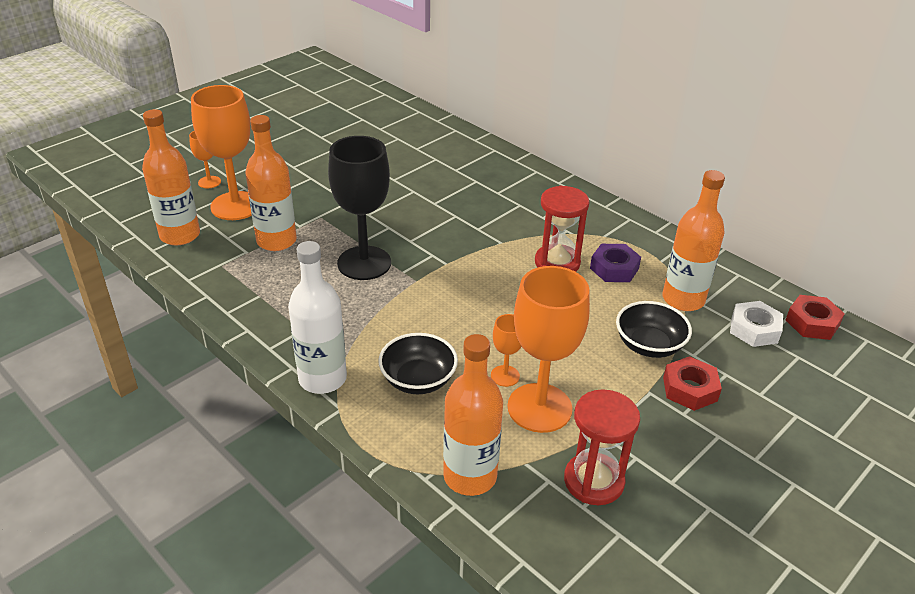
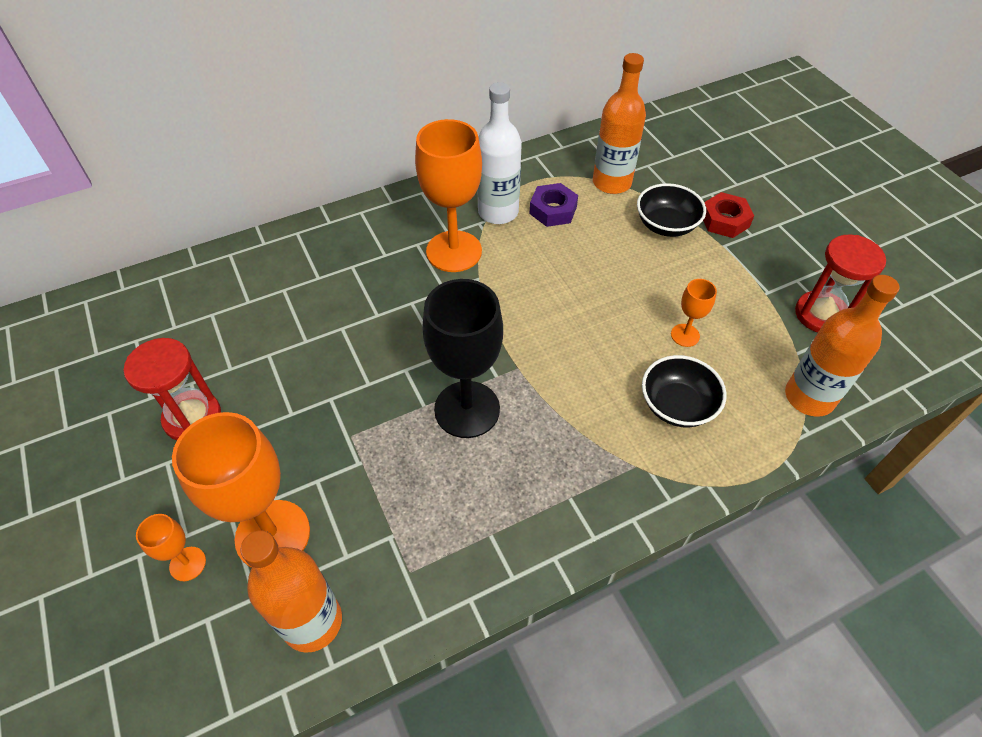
camera: 70 degrees left, 15 degrees up
(276, 241) = (381, 496): orange bottle -> none
(322, 379) = (658, 491): white bottle -> white bottle (498, 212)
(539, 408) = (731, 323): orange goblet -> orange goblet (454, 251)
(557, 262) = (529, 246): red hourglass -> red hourglass (192, 417)
(754, 329) = (662, 157): white nut -> none
(812, 323) = (662, 124): red nut -> none

